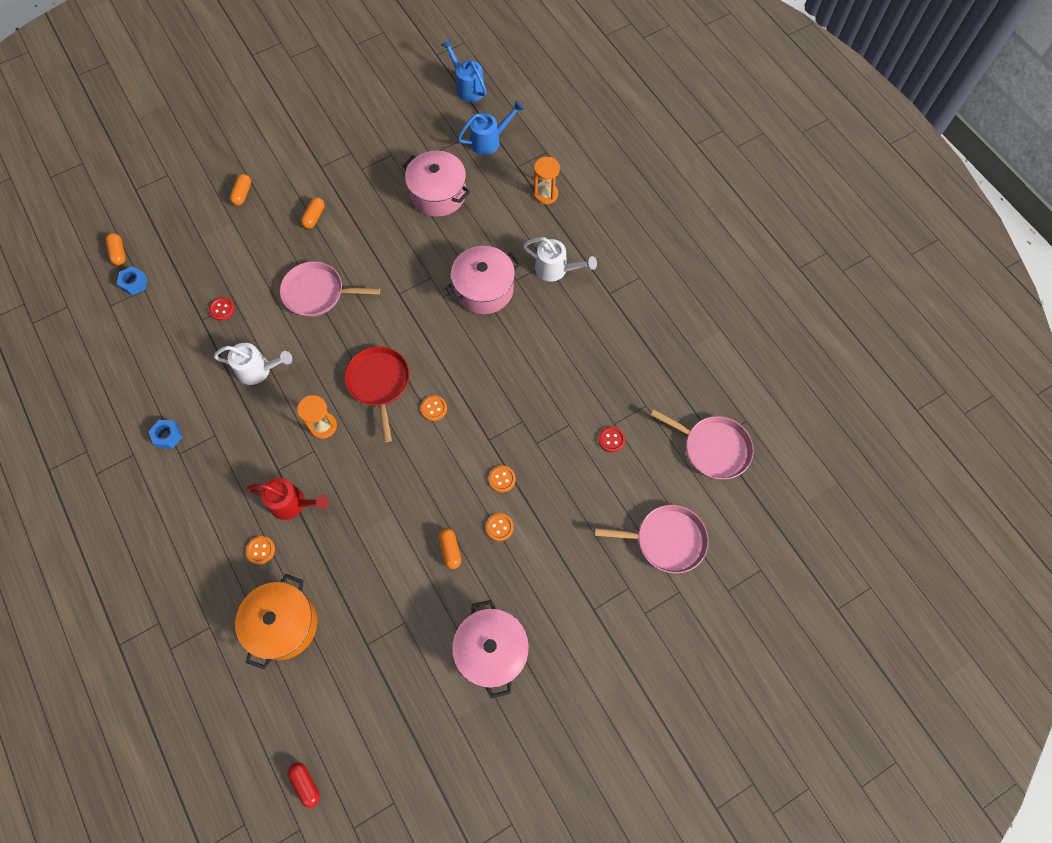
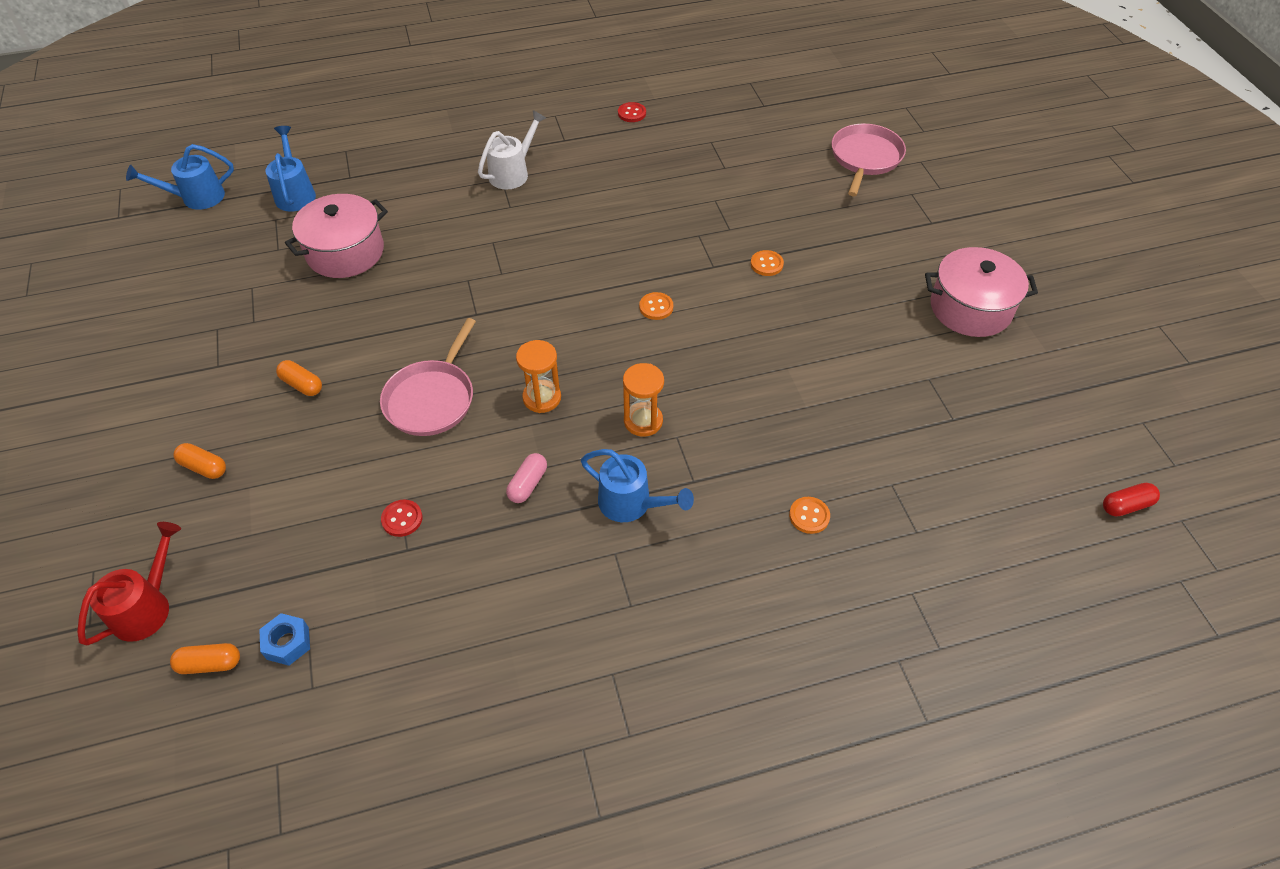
camera: 75 degrees left, 15 degrees down
(168, 436) = (596, 618): blue nut -> none
(253, 435) = (631, 504): none -> blue watering can
(258, 370) = (528, 484): white watering can -> pink capsule
(283, 624) = (918, 503): orange pot -> none
(292, 504) = (749, 470): red watering can -> red watering can (147, 606)
(379, 383) = (601, 353): red pan -> none
(450, 550) = (845, 323): orange capsule -> none
(484, 289) = (509, 235): pink pot -> none
(499, 527) = (825, 276): orange button -> none
(545, 194) = (405, 162): orange hourglass -> orange hourglass (542, 398)
(611, 440) = (743, 173): red button -> red button (632, 113)
(713, 448) = (773, 108): pink pan -> none

